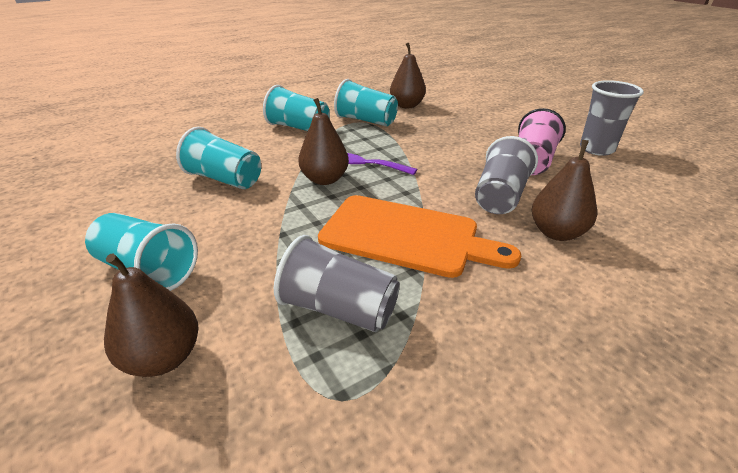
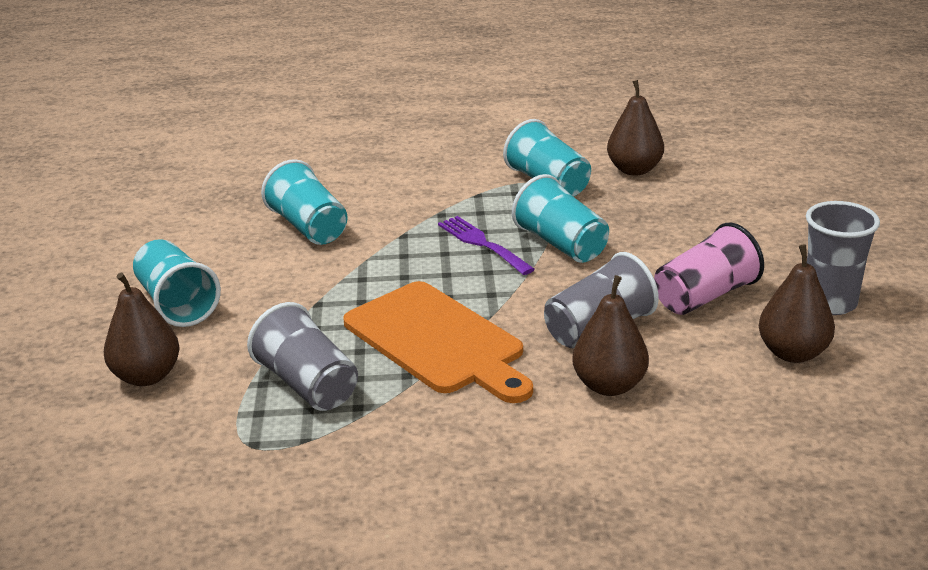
camera: 30 degrees right, 5 degrees down
(298, 128) = (449, 175): turquoise cup -> turquoise cup (561, 244)
(325, 179) = (415, 255): brown pear -> brown pear (793, 353)

